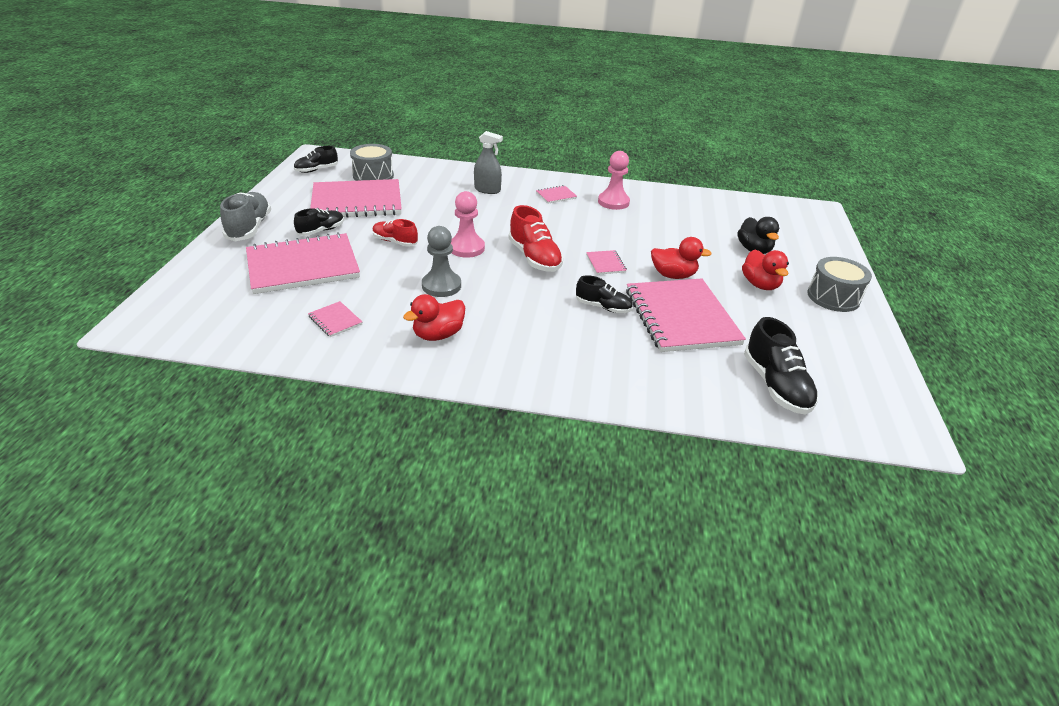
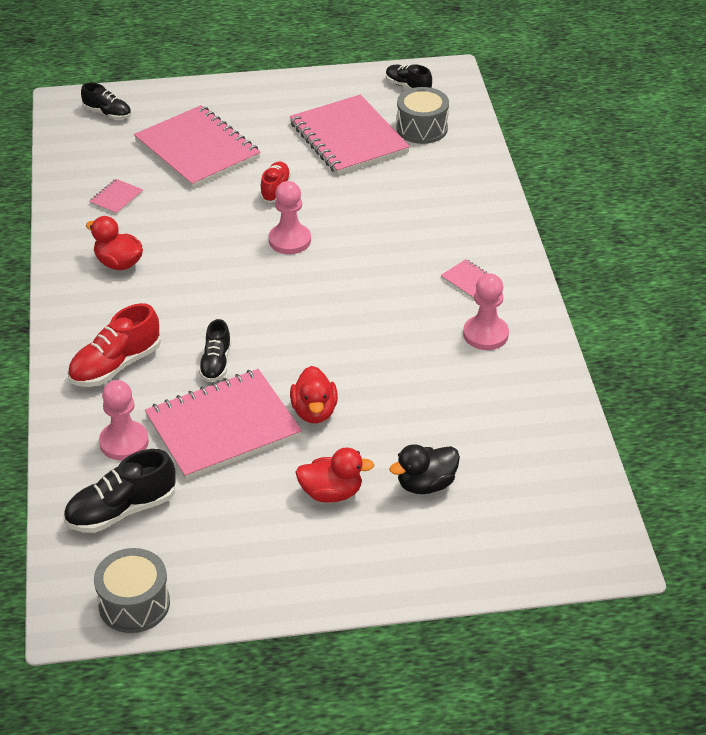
camera: 75 degrees right, 5 degrees up
(249, 228) = (250, 94): grey shoe -> none
(321, 231) = (270, 137): black shoe -> black shoe (107, 113)
(441, 286) = (204, 243): grey pawn -> none
(487, 190) = (445, 221): grey spray bottle -> none
(534, 258) = (295, 294): red shoe -> red shoe (115, 366)
(605, 263) = (312, 351): pink notebook -> none
(690, 371) = (124, 442): none -> pink pawn
(760, 285) = (331, 493): red duck -> red duck turned 150 degrees counterclockwise
(833, 297) = (335, 566): grey drum -> grey drum (134, 604)

